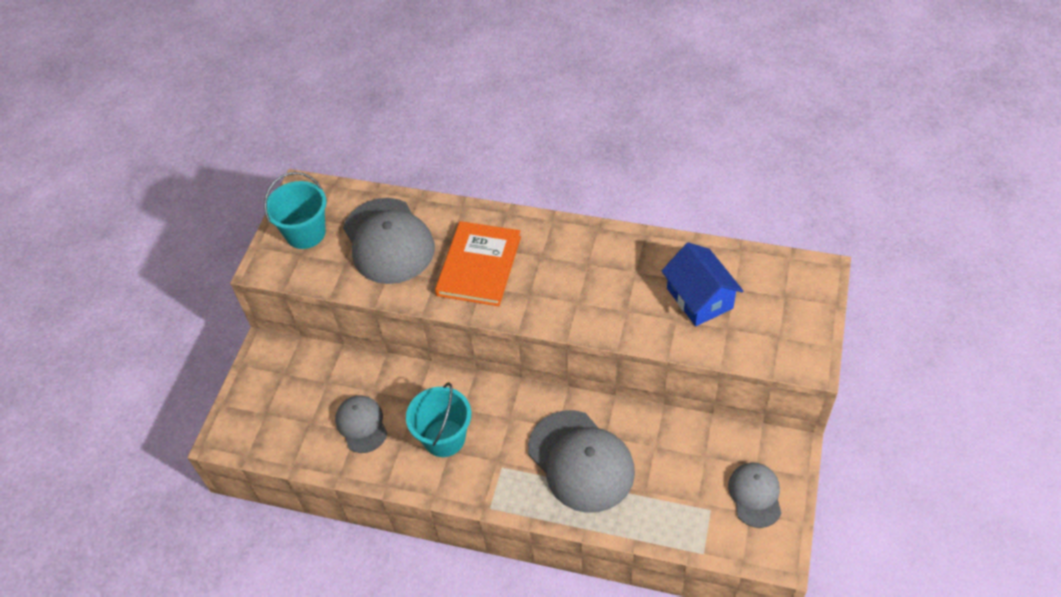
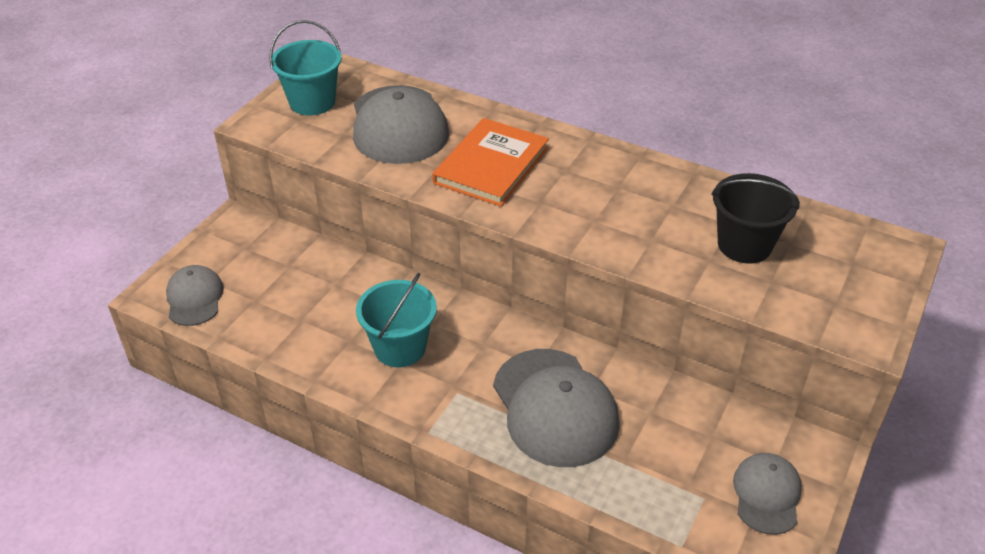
camera: 10 degrees right, 10 degrees down
(361, 425) = (311, 314): grey cap -> grey cap (194, 298)
(699, 298) = (744, 245): blue house -> black bucket

